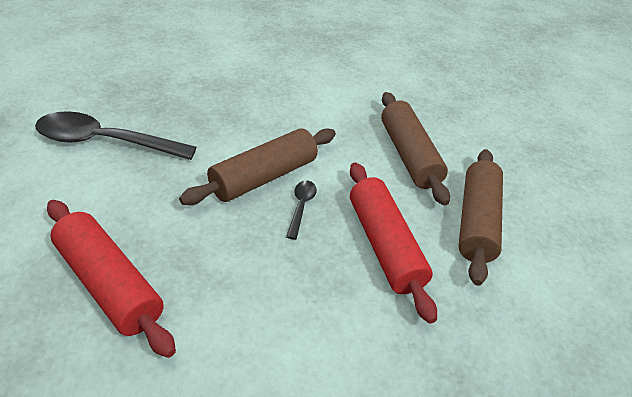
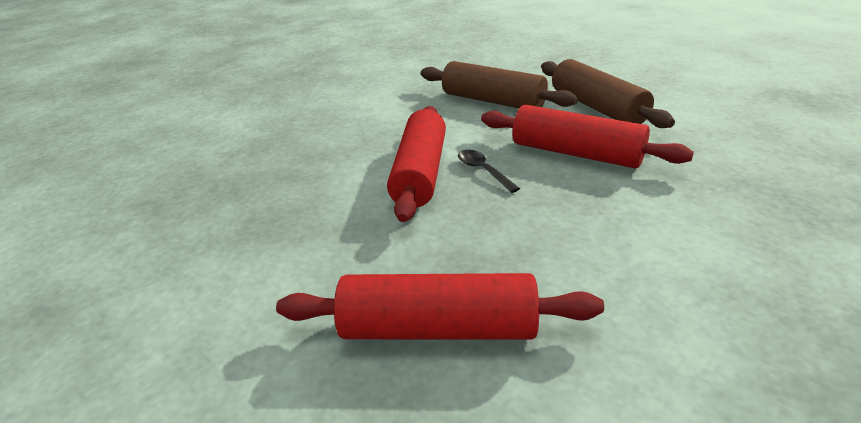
camera: 35 degrees left, 10 degrees down
(105, 142) = (223, 244): black spoon -> none
(264, 177) = (420, 173): brown rolling pin -> red rolling pin

